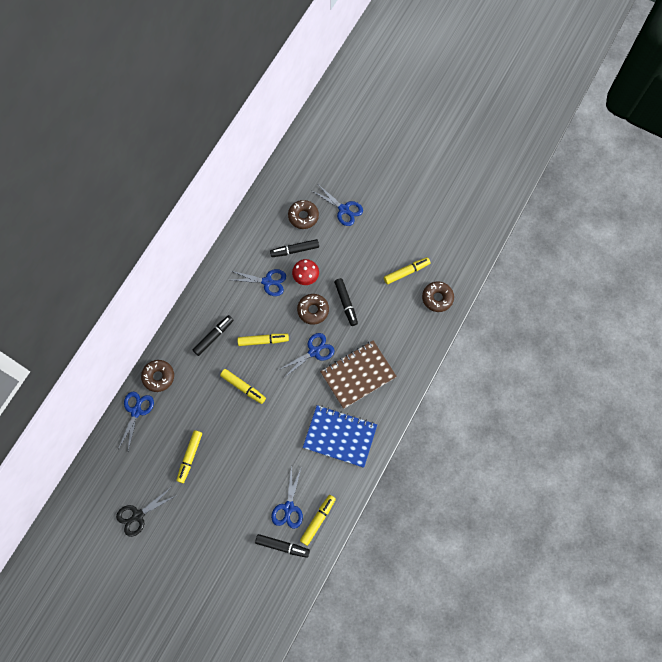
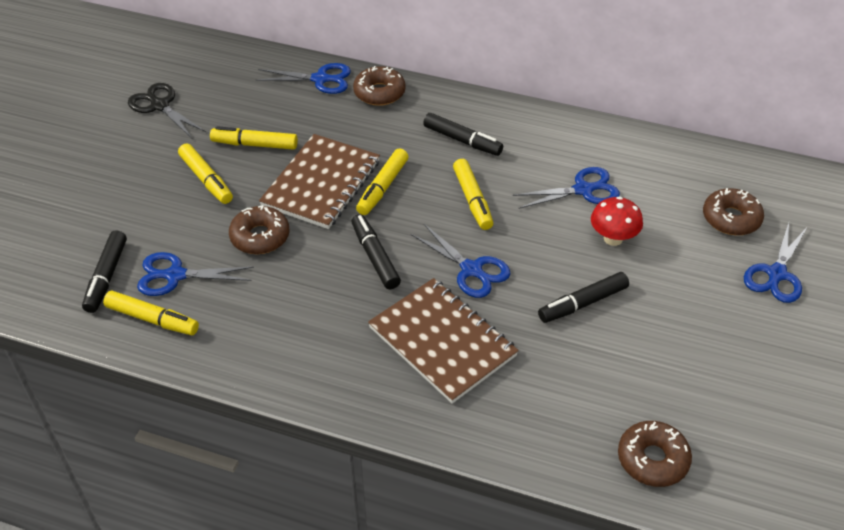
camera: 80 degrees right, 25 degrees down
(232, 421) = (321, 183): none -> brown notebook
(267, 281) = (583, 190): blue scissors -> blue scissors turned 105 degrees counterclockwise
(294, 250) = (658, 216): black marker -> black marker (375, 257)
(313, 310) = (551, 257): brown donut -> brown donut (260, 237)
(340, 436) = (314, 330): blue notebook -> none
(406, 272) = (689, 394): yellow marker -> yellow marker (206, 179)

